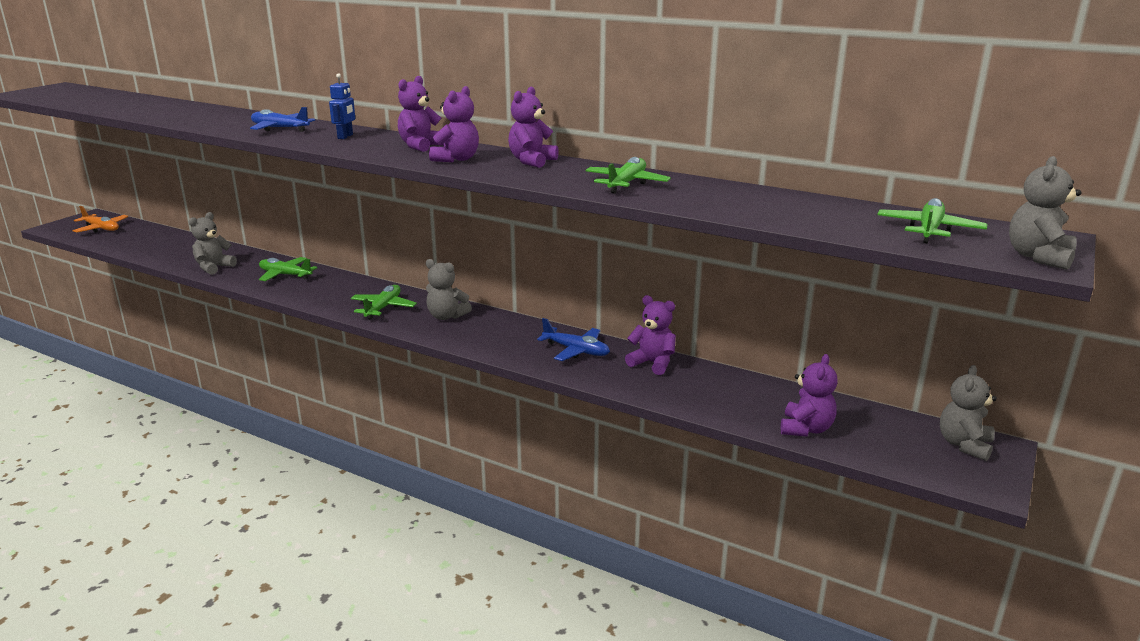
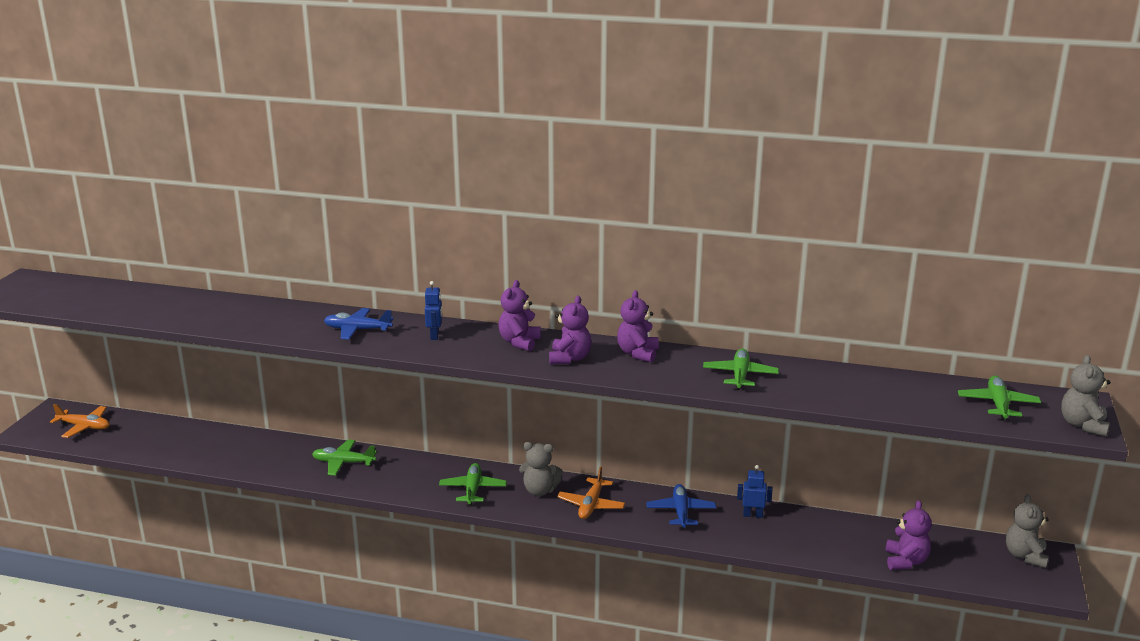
camera: 15 degrees left, 0 degrees up
(214, 267) = (260, 463): grey teddy bear -> none
(487, 334) = (591, 505): none -> orange plane
(576, 351) = (681, 512): blue plane -> blue plane turned 105 degrees counterclockwise
(652, 363) = (752, 515): purple teddy bear -> blue robot

